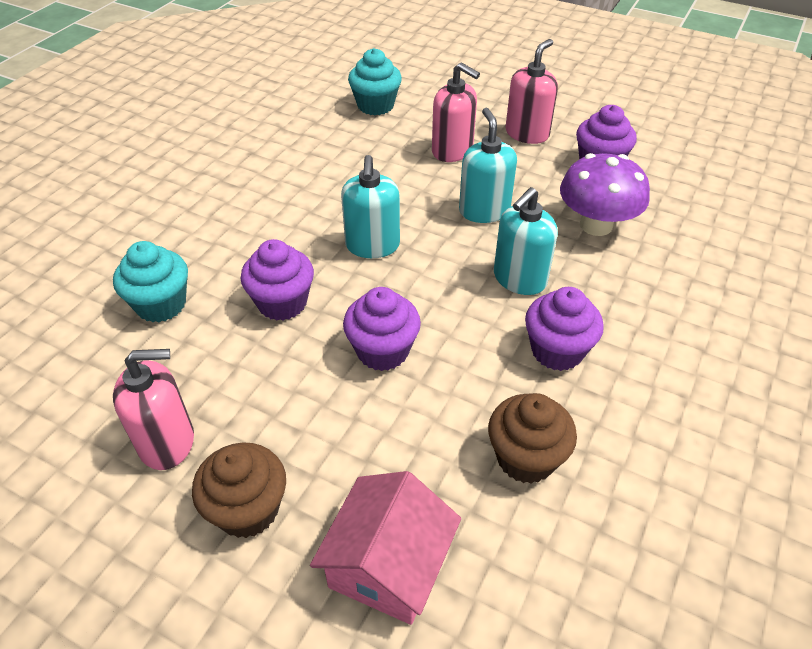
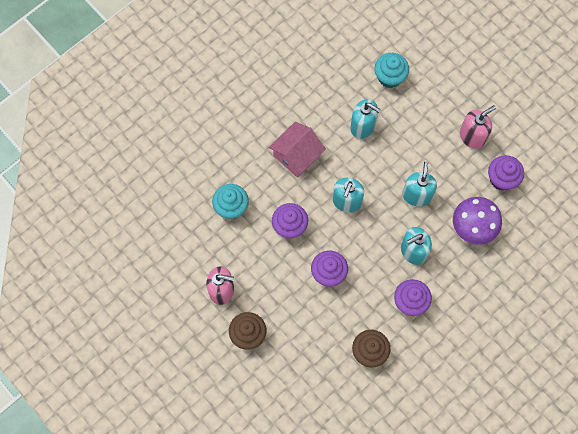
camera: 20 degrees right, 25 degrees up
(359, 158) = (362, 126): none -> turquoise soap dispenser
(388, 565) = (295, 377): pink house -> pink house (297, 155)
(452, 151) = (420, 138): pink soap dispenser -> none

